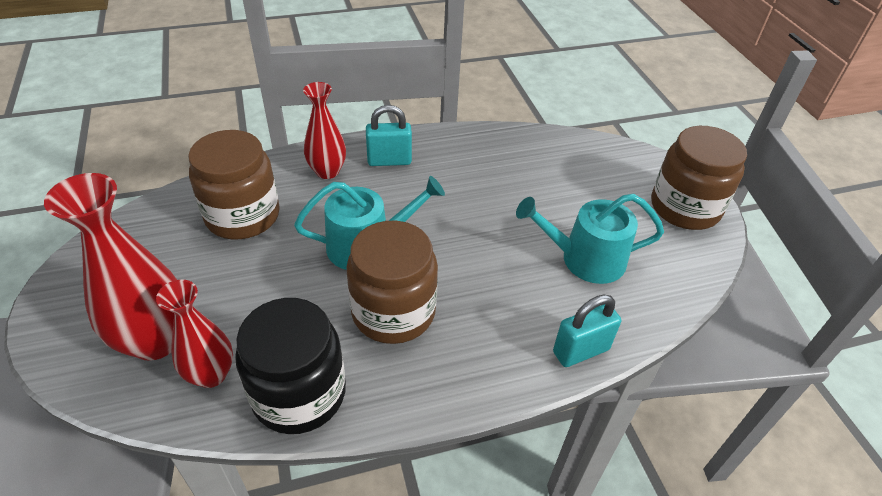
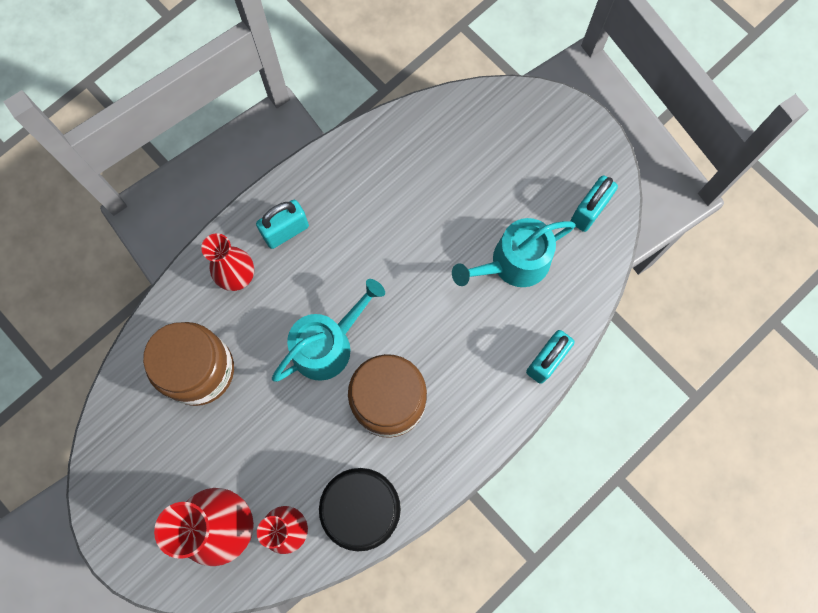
camera: 25 degrees left, 30 degrees up
(682, 251) = (589, 211): none -> turquoise padlock
(685, 208) = (575, 153): brown jar -> none

